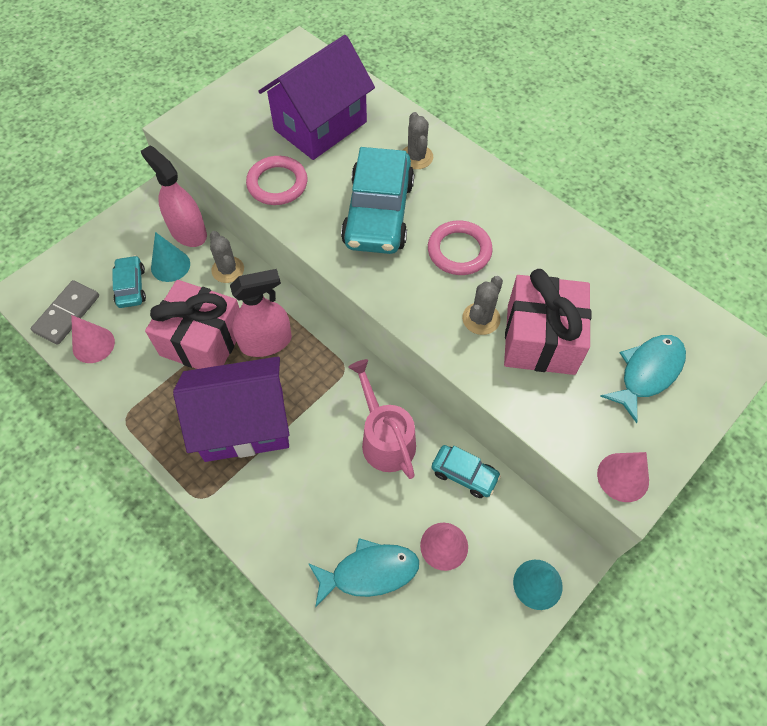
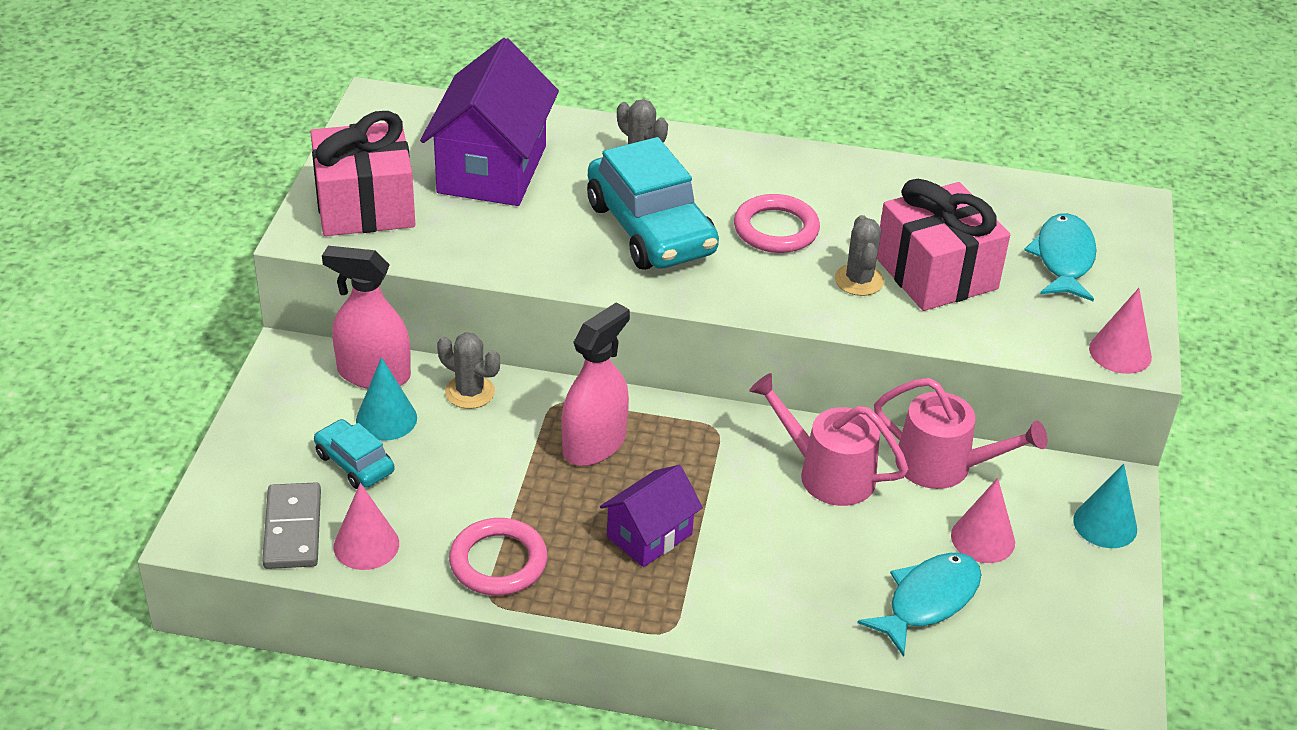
camera: 35 degrees left, 20 degrees down
(202, 340) = (511, 477): pink gift -> pink gift (365, 206)
(244, 424) = (649, 536): purple house -> purple house, size x0.56
(277, 184) = (498, 245): pink ring -> pink ring (498, 562)
(464, 474) = (943, 466): turquoise car -> pink watering can

